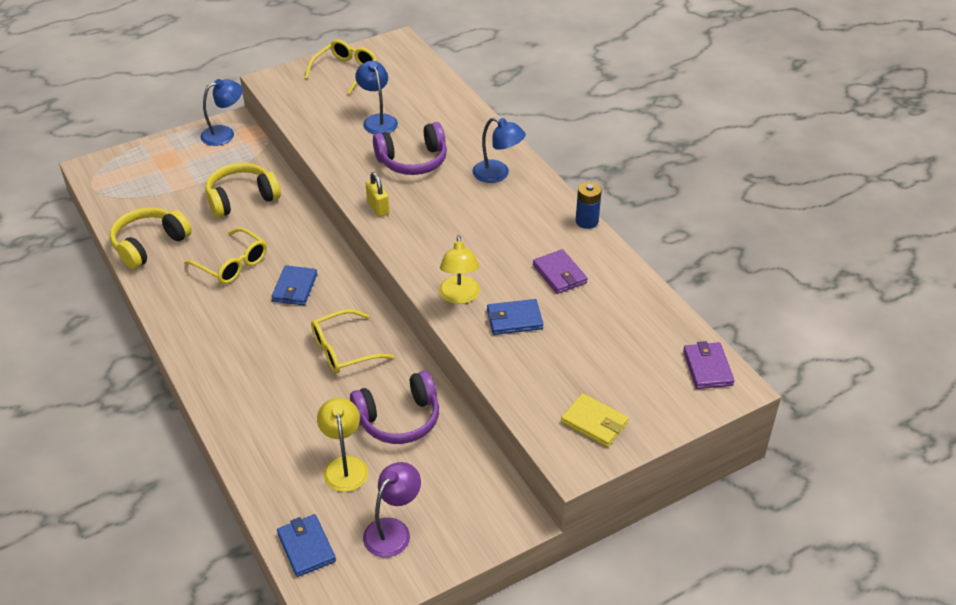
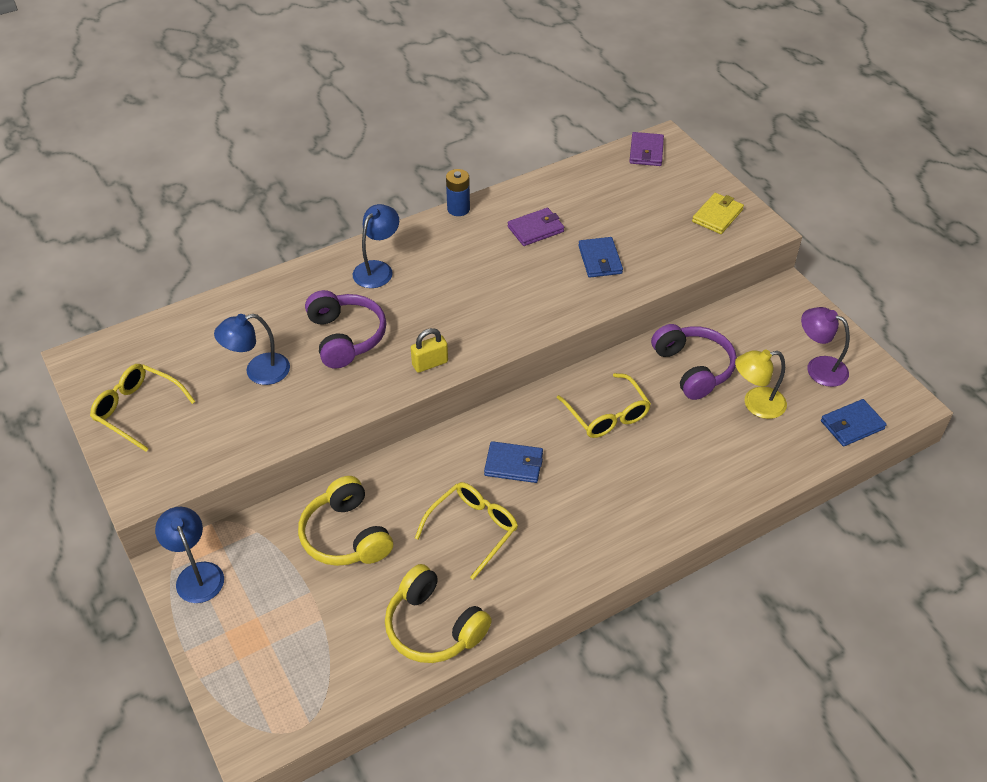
camera: 90 degrees left, 5 degrees up
(459, 296) = (571, 297): yellow lamp -> none
(707, 368) = (646, 152): purple wallet -> purple wallet turned 75 degrees counterclockwise

